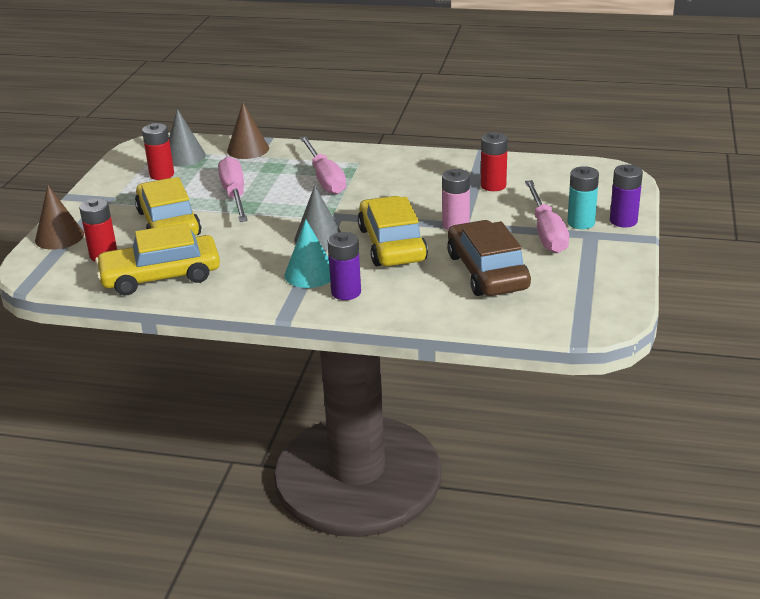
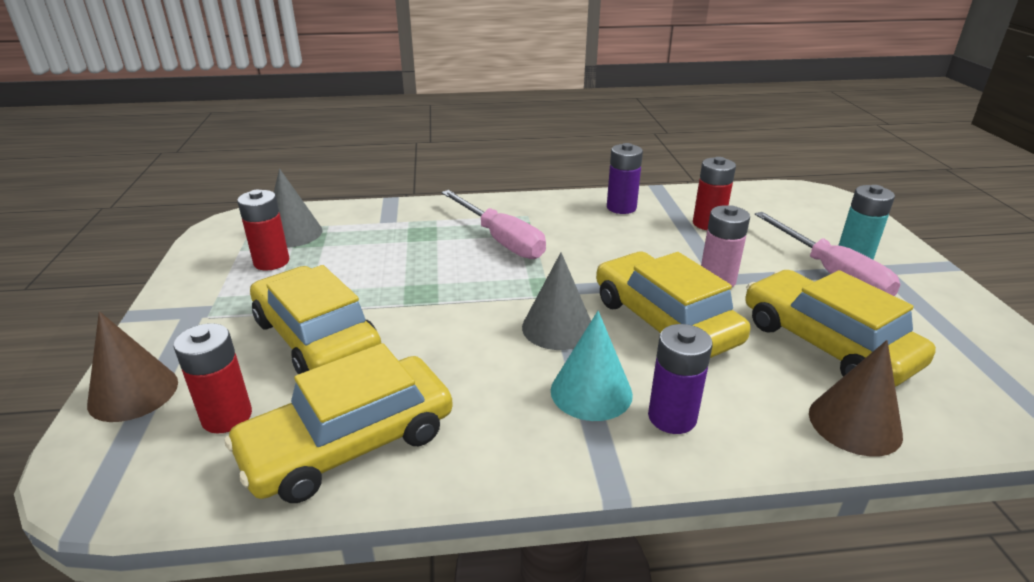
camera: 20 degrees left, 0 degrees up
(235, 195) = (394, 278): pink screwdriver -> none
(248, 149) = (375, 214): brown cone -> brown cone (854, 423)
(487, 271) = (826, 343): brown car -> yellow car
(623, 221) = (895, 247): purple battery -> purple battery (621, 207)

